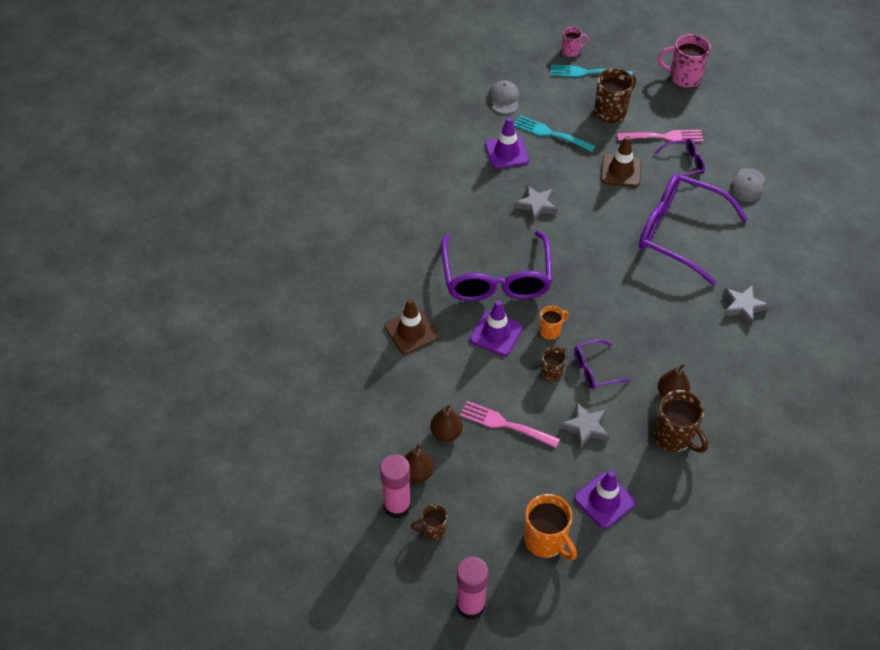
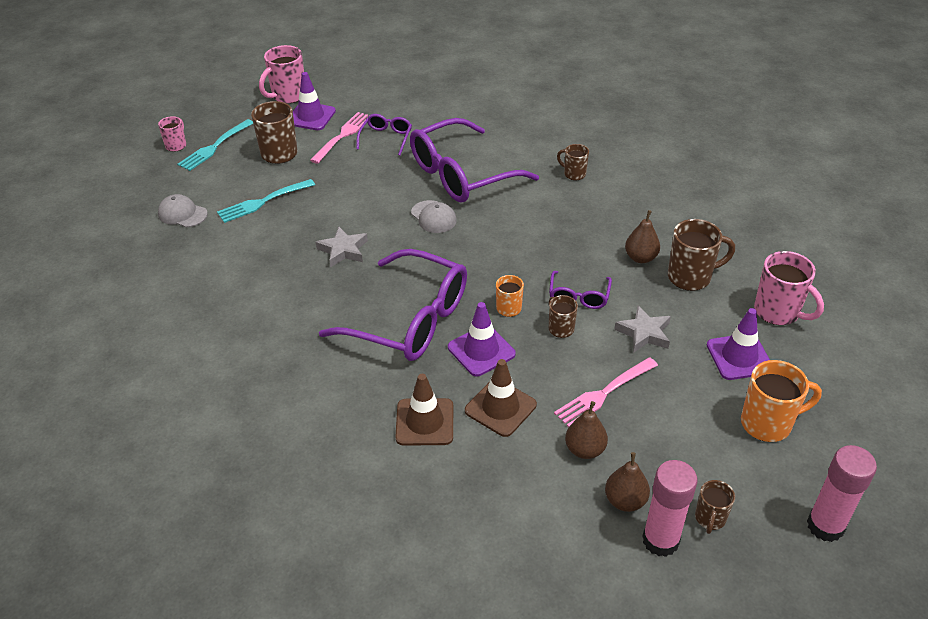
camera: 60 degrees left, 10 degrees down
(506, 152) = (254, 242): purple traffic cone -> purple traffic cone (311, 116)
(621, 171) = (356, 177): brown traffic cone -> brown traffic cone (500, 408)
(677, 513) = (778, 312): none -> pink mug
(743, 306) = (574, 174): grey star -> brown mug
(747, 185) = (444, 114): grey cap -> grey cap (433, 217)

